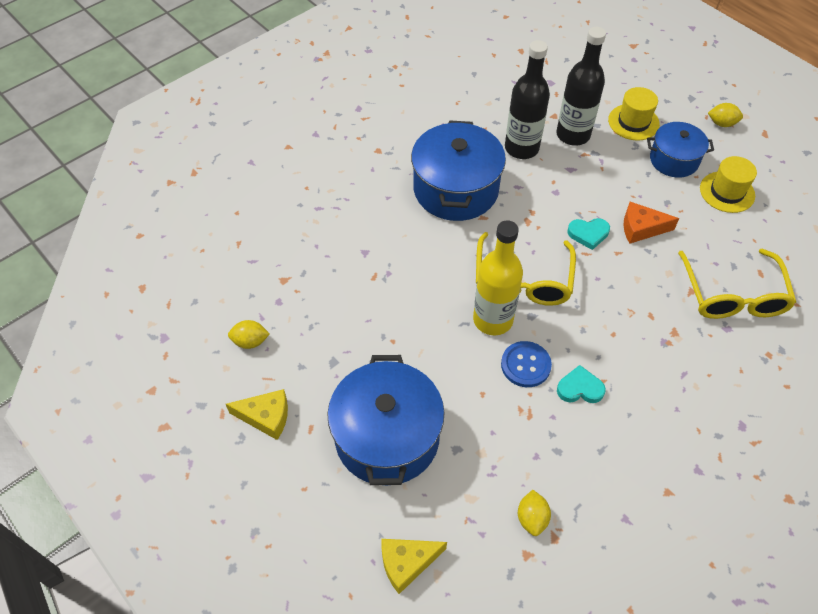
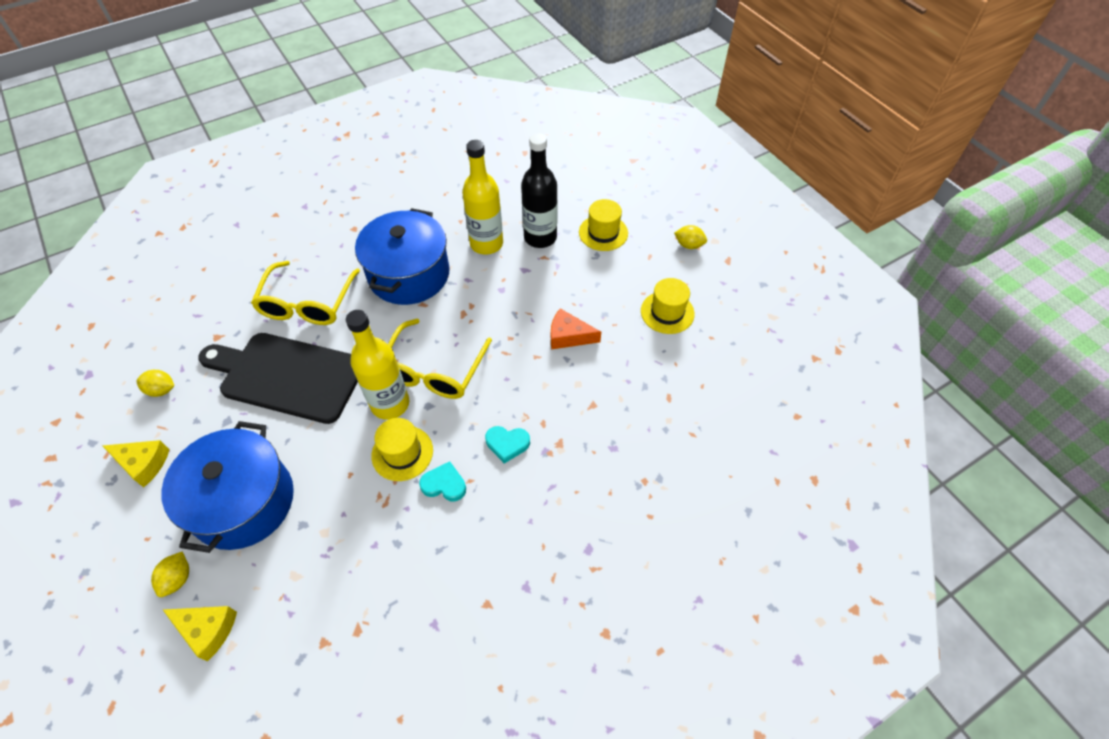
camera: 10 degrees right, 0 degrees up
(375, 308) = (287, 376): none -> black cutting board
(407, 563) = (207, 629): yellow cheese -> yellow cheese turned 150 degrees counterclockwise
(521, 148) = (486, 244): black bottle -> yellow bottle
(525, 365) = (402, 453): blue button -> yellow hat
(532, 518) = (344, 606): yellow lemon -> yellow lemon (178, 579)
(588, 234) = (515, 334): turquoise heart -> turquoise heart (507, 444)
(674, 160) = (627, 274): blue pot -> none
(733, 295) = (632, 415): yellow glasses -> yellow glasses (307, 303)

